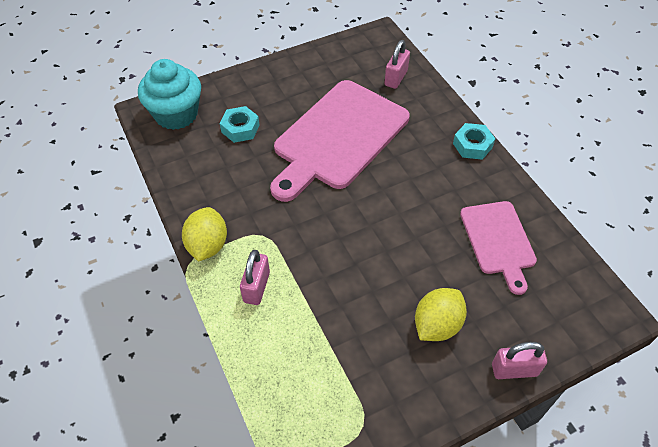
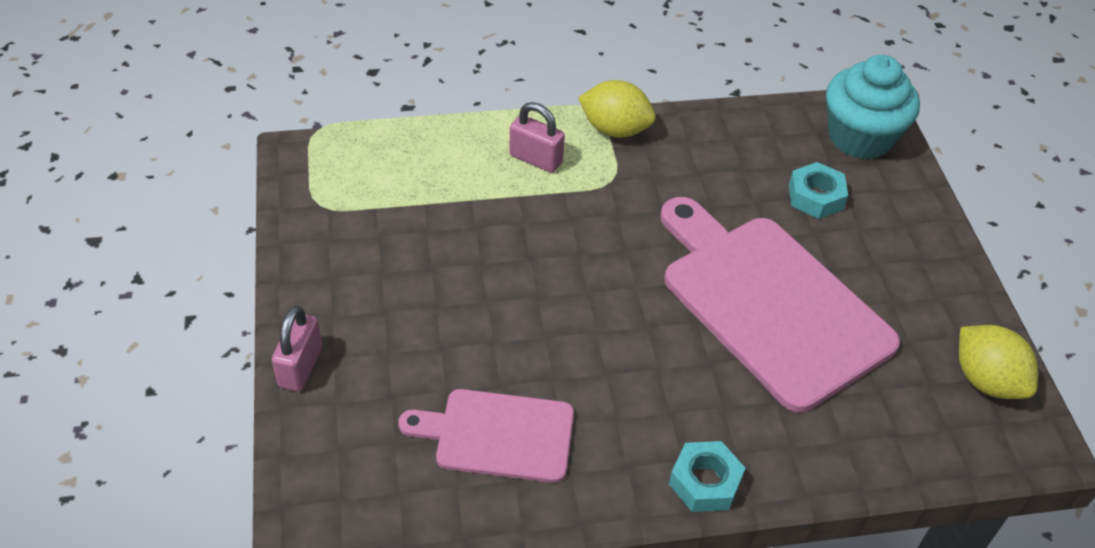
camera: 105 degrees right, 5 degrees down
(396, 78) = (903, 427): pink padlock -> none
(437, 325) = (401, 310): yellow lemon -> yellow lemon (986, 380)

